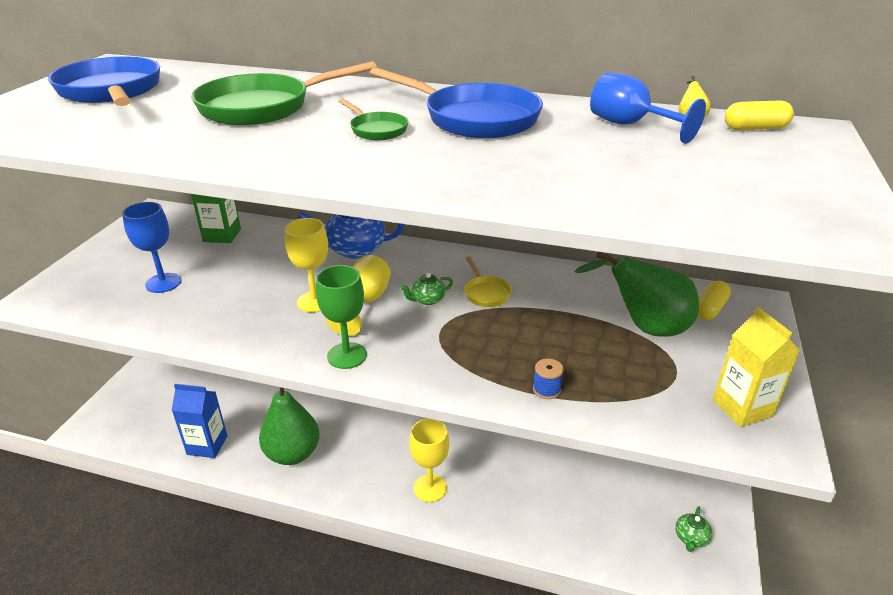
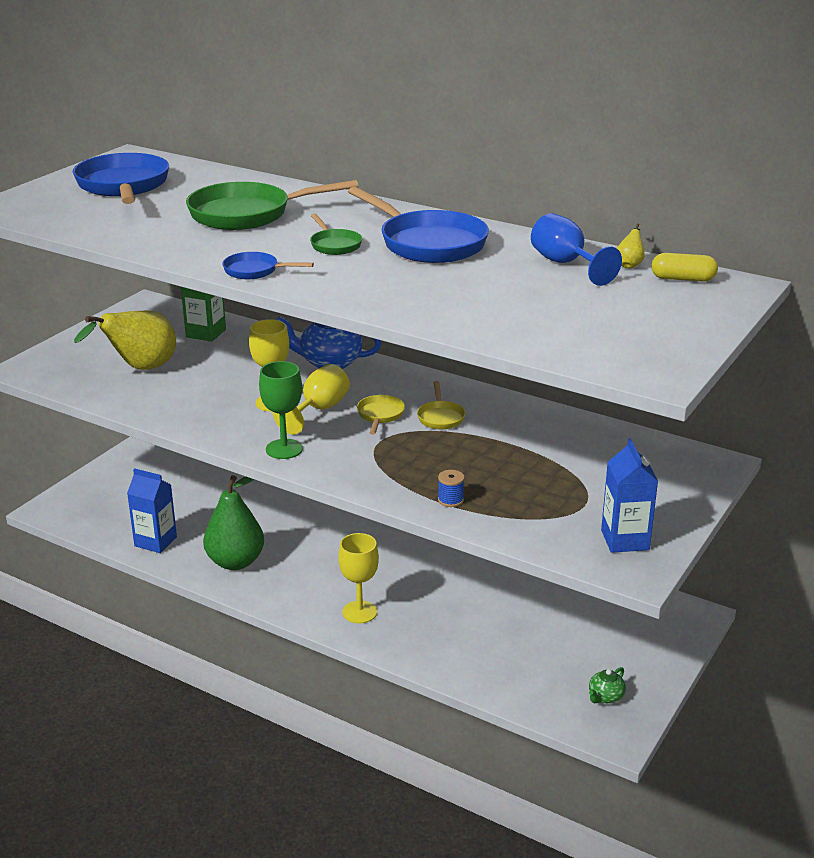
camera: 15 degrees right, 5 degrees down
(163, 283) = (140, 369): blue goblet -> yellow pear
(301, 168) = (255, 271): none -> blue pan
(427, 300) = (380, 415): green teapot -> yellow pan
(644, 328) = (579, 467): green pear -> none
(710, 309) = (660, 461): yellow capsule -> none
(742, 408) = (625, 540): yellow carton -> blue carton

